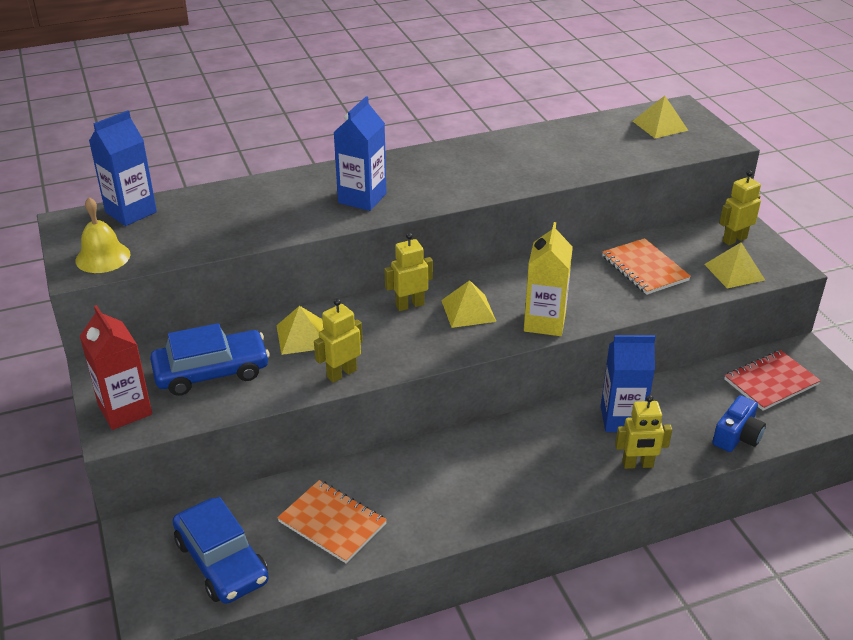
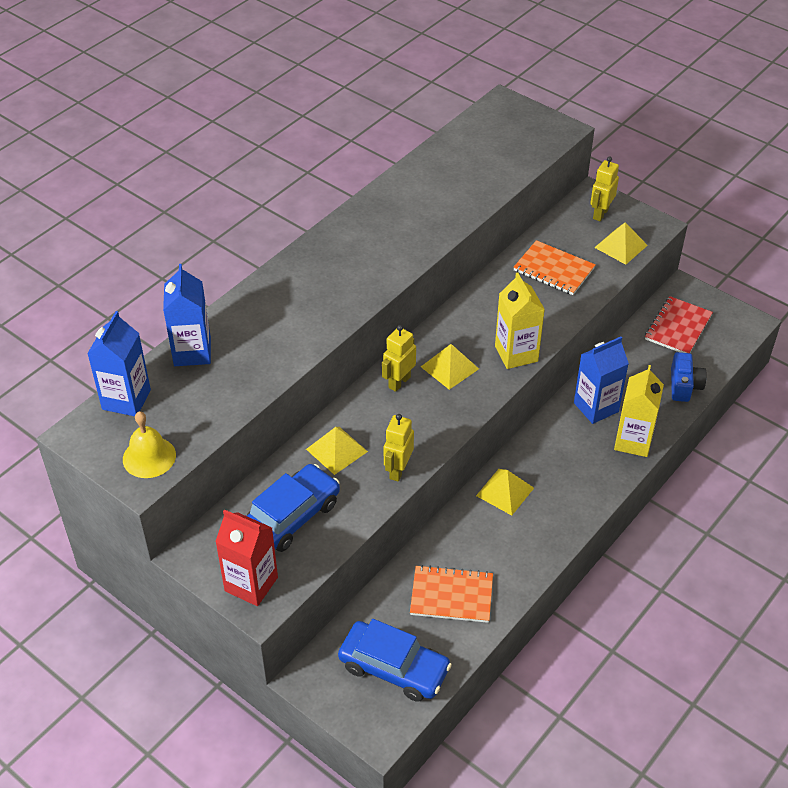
camera: 30 degrees left, 10 degrees up
(362, 198) = (320, 302): blue carton -> blue carton (192, 352)
(637, 464) = (633, 441): yellow robot -> yellow carton
(660, 125) = (501, 129): yellow pyramid -> yellow pyramid (505, 491)

